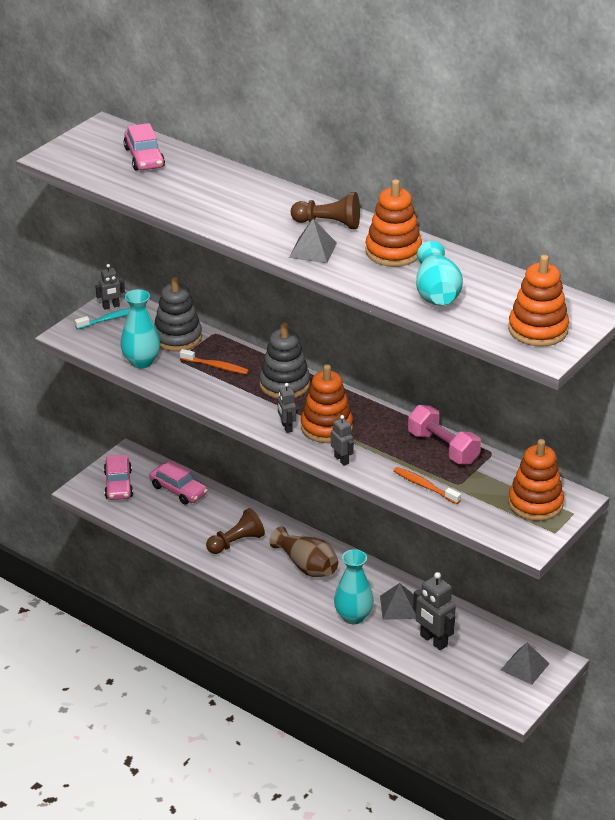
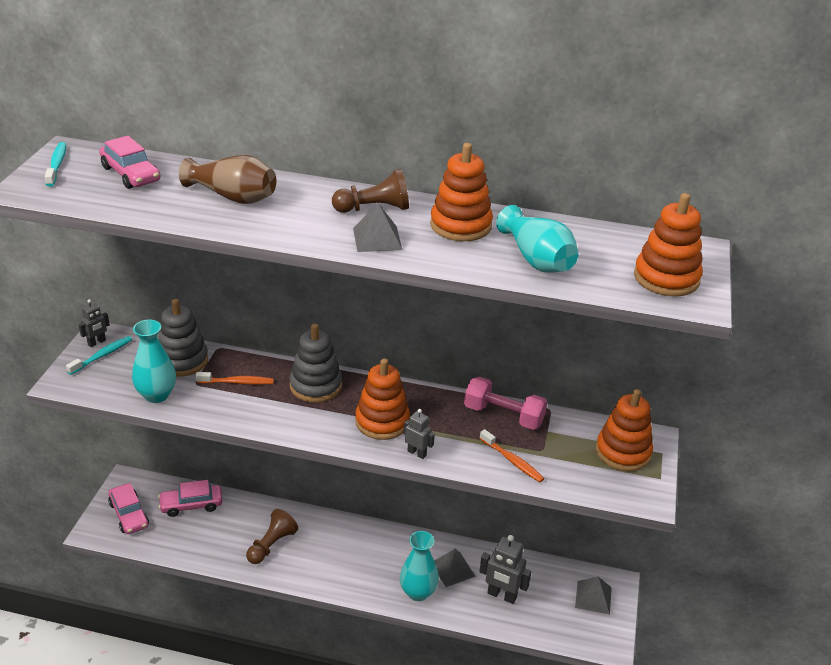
camera: 25 degrees left, 0 degrees up
(89, 139) = (57, 164): none -> turquoise toothbrush
(178, 490) = (191, 505): pink car -> pink car turned 150 degrees clockwise
(286, 427) = (343, 431): grey robot -> none
(306, 565) = (349, 550): brown vase -> brown vase (233, 197)
(424, 486) = (512, 461): orange toothbrush -> orange toothbrush turned 150 degrees counterclockwise

